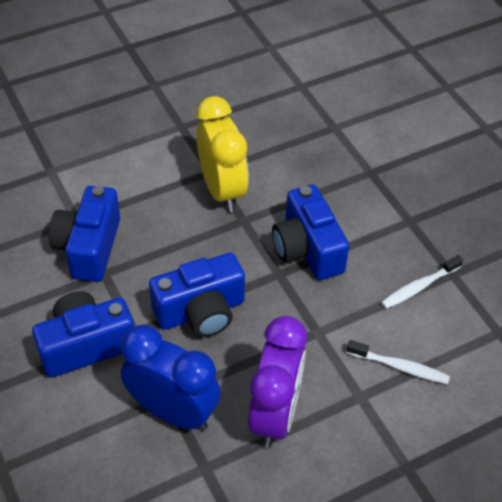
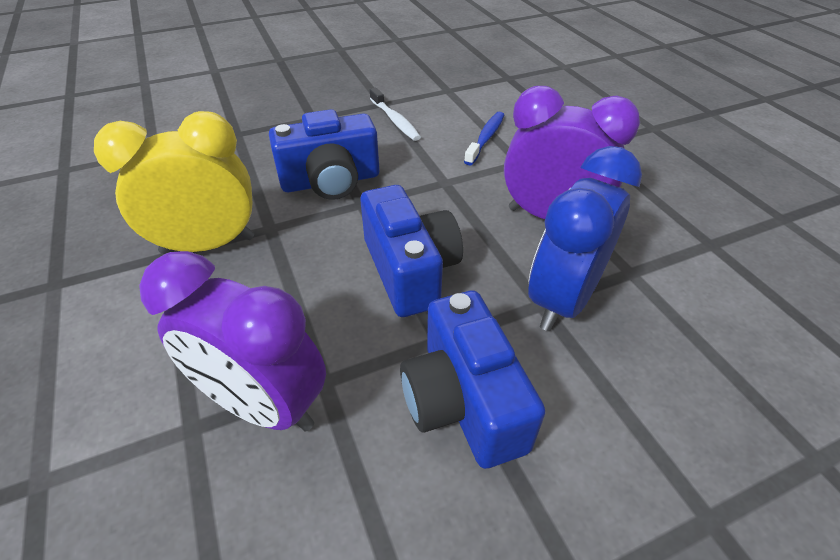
camera: 85 degrees left, 5 degrees down
(89, 247) = (264, 404): blue camera -> purple clock
(400, 367) = (486, 138): white toothbrush -> blue toothbrush

